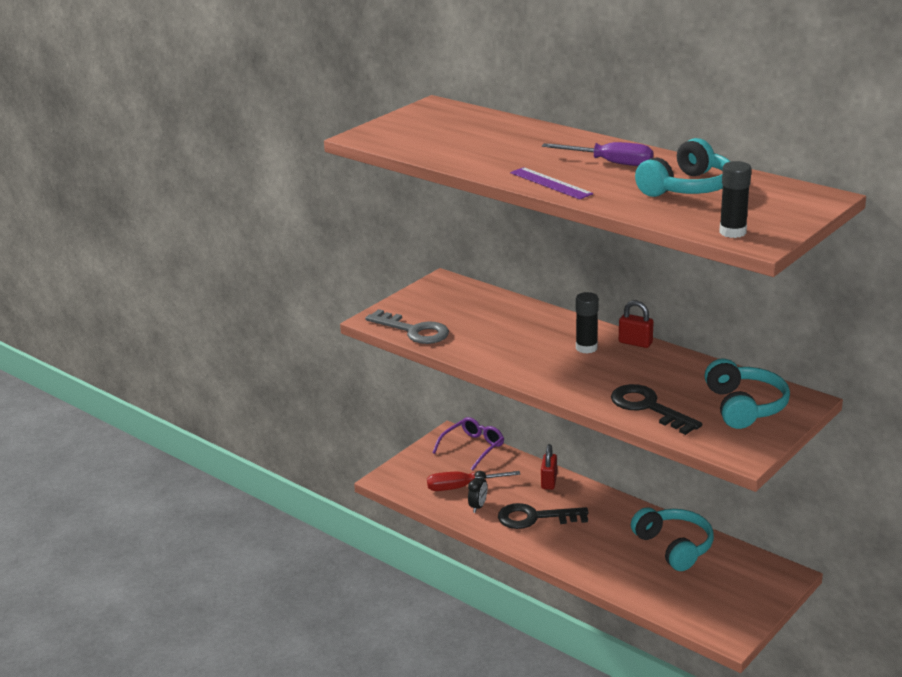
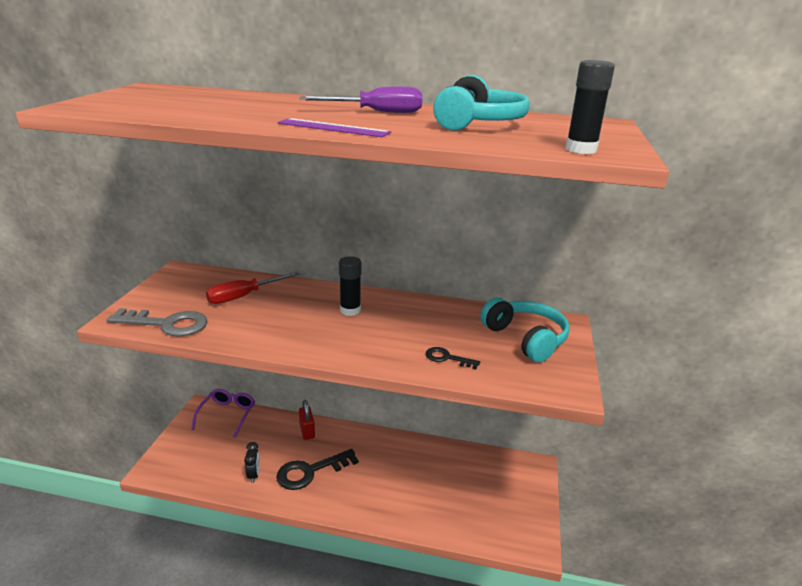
camera: 30 degrees left, 0 degrees up
(461, 487) = (231, 458): red screwdriver -> red screwdriver (244, 296)
(635, 343) = (389, 298): red padlock -> none
(648, 407) = (447, 358): black key -> black key, size x0.53
(674, 547) = (439, 466): turquoise headphones -> none

